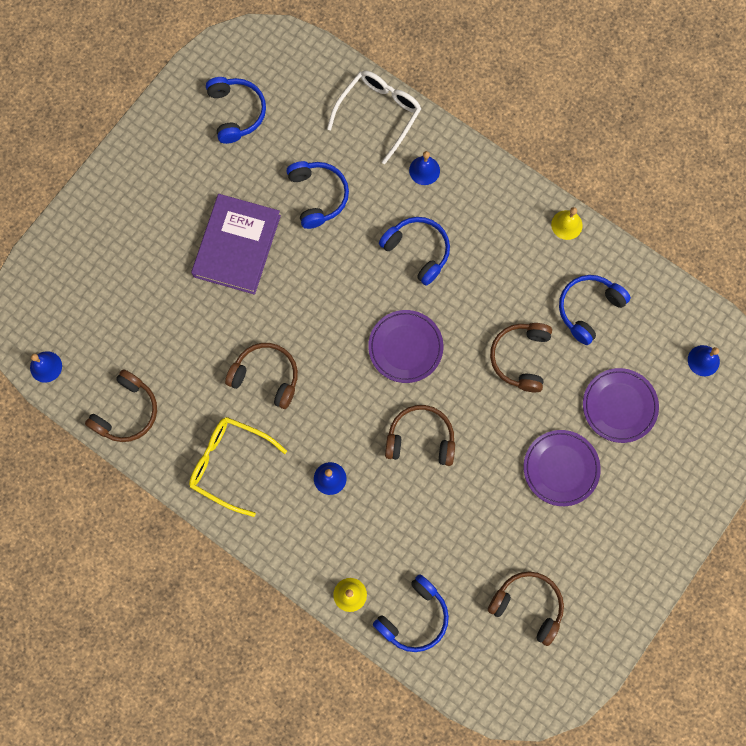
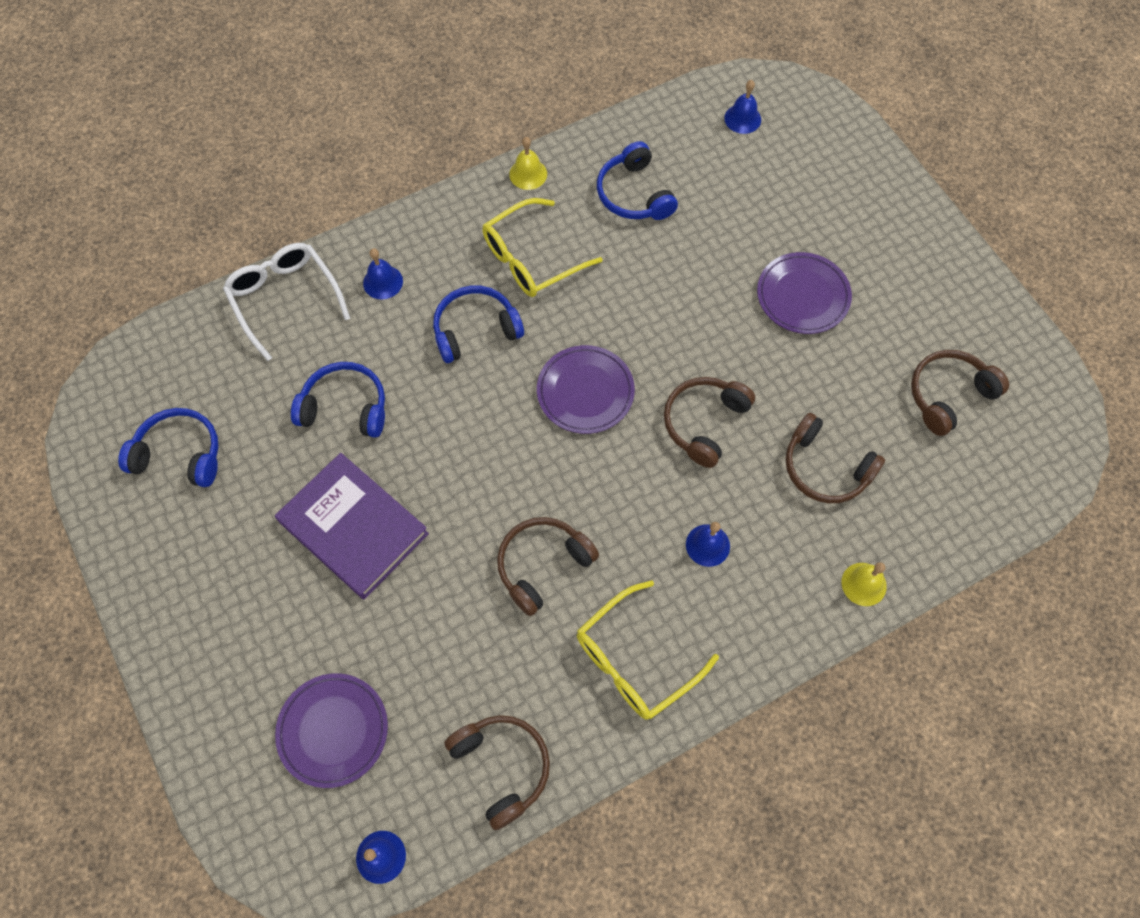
camera: 65 degrees left, 10 degrees down
(414, 617) = (918, 522): blue headphones -> none
(494, 261) = (531, 259): none -> yellow glasses
(520, 358) = (657, 281): brown headphones -> brown headphones (825, 468)
(619, 406) = (757, 212): purple plate -> purple plate (333, 730)

